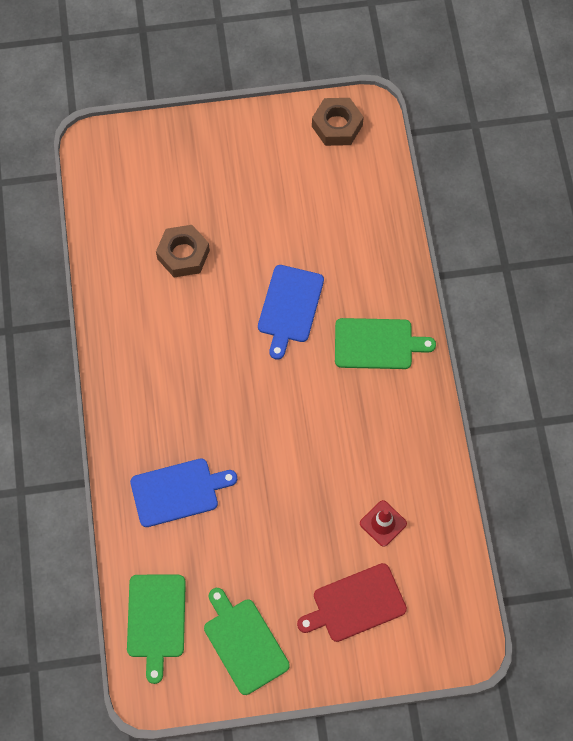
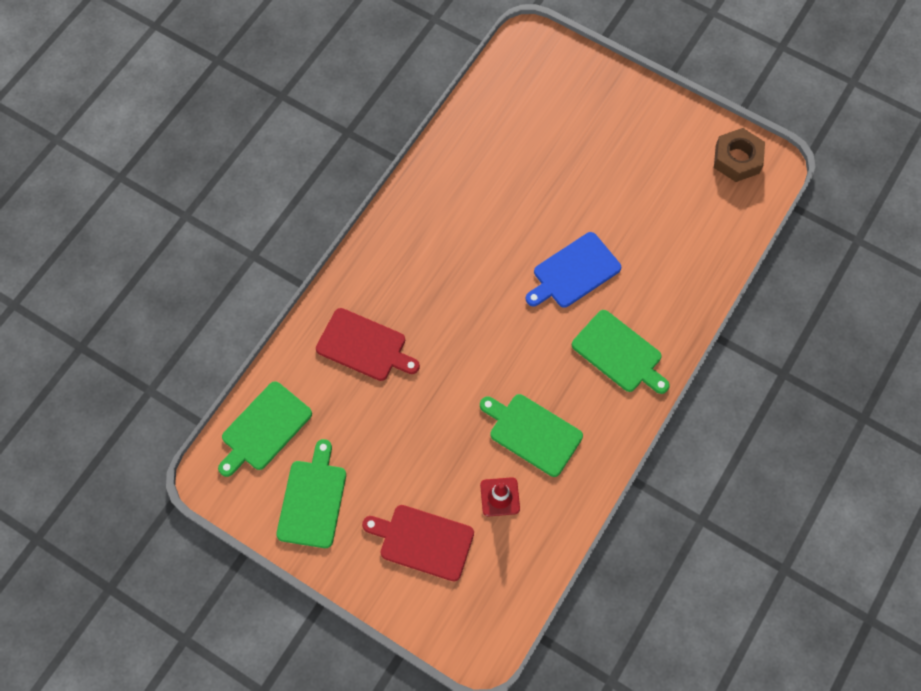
camera: 40 degrees right, 0 degrees up
(178, 492) = (364, 346): blue cutting board -> red cutting board
(183, 254) = (526, 171): brown nut -> none
(365, 455) = (532, 433): none -> green cutting board

